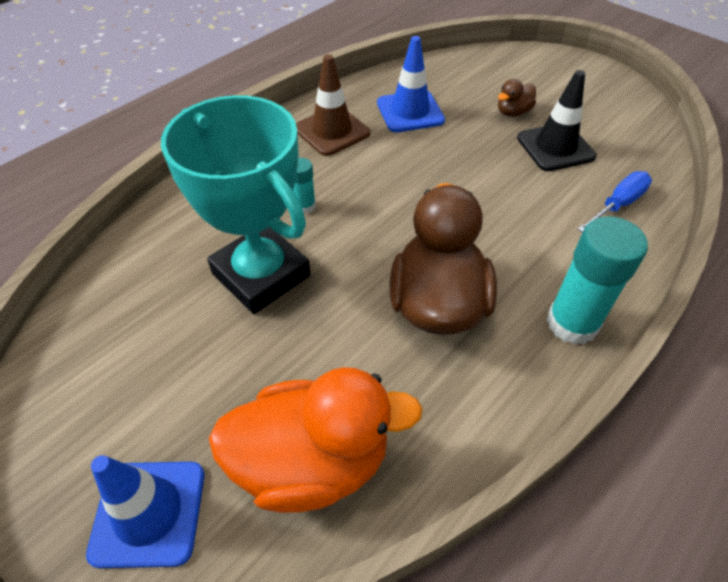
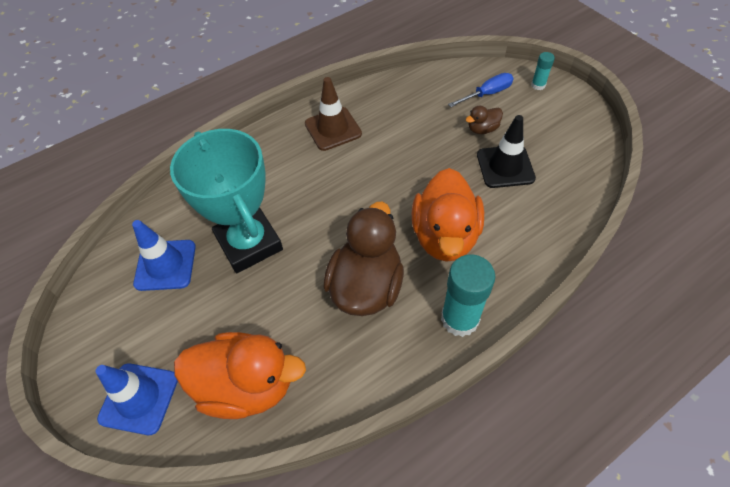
camera: 15 degrees right, 5 degrees up
(305, 206) = (294, 192): turquoise glue stick -> turquoise glue stick (538, 85)
(410, 112) = (399, 118): blue traffic cone -> blue traffic cone (165, 265)
(515, 230) = (445, 236): none -> orange duck
(617, 205) = (535, 226): blue screwdriver -> blue screwdriver (487, 94)

